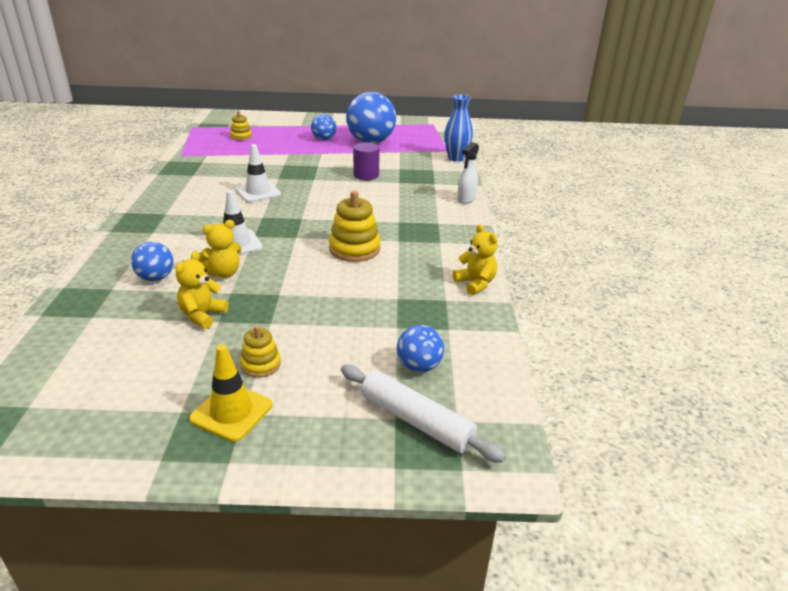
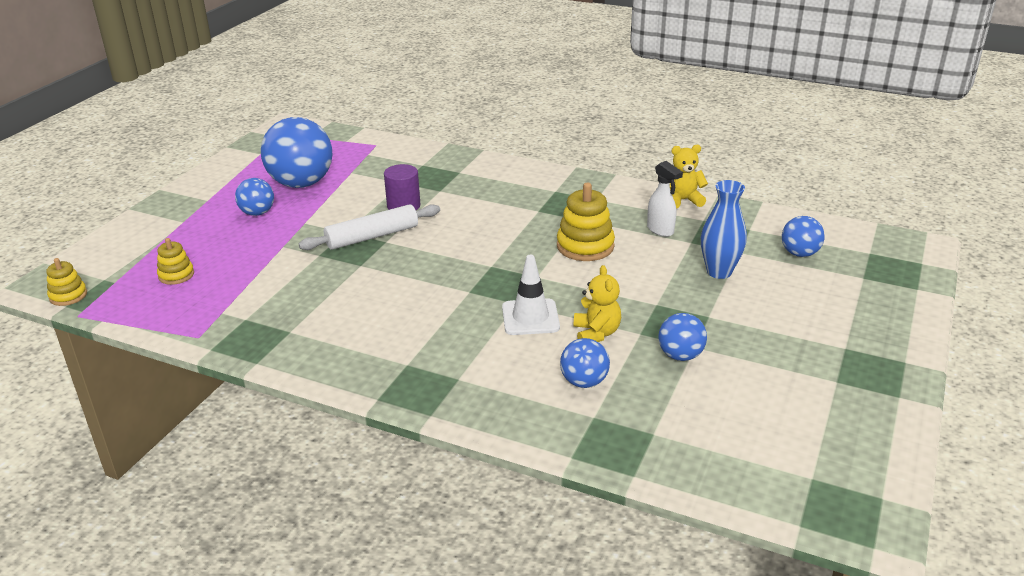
camera: 65 degrees left, 0 degrees up
(202, 315) = (680, 355): yellow teddy bear -> blue ball
(231, 412) = (842, 353): yellow traffic cone -> none
(258, 192) = (394, 285): white traffic cone -> none
(261, 365) = (777, 330): yellow stacking toy -> yellow stacking toy (68, 296)
(416, 421) = (867, 269): white rolling pin -> white rolling pin (372, 236)
(456, 158) = (403, 145): blue vase -> blue vase (719, 272)
(466, 199) = (512, 164): white spray bottle -> white spray bottle (660, 230)

